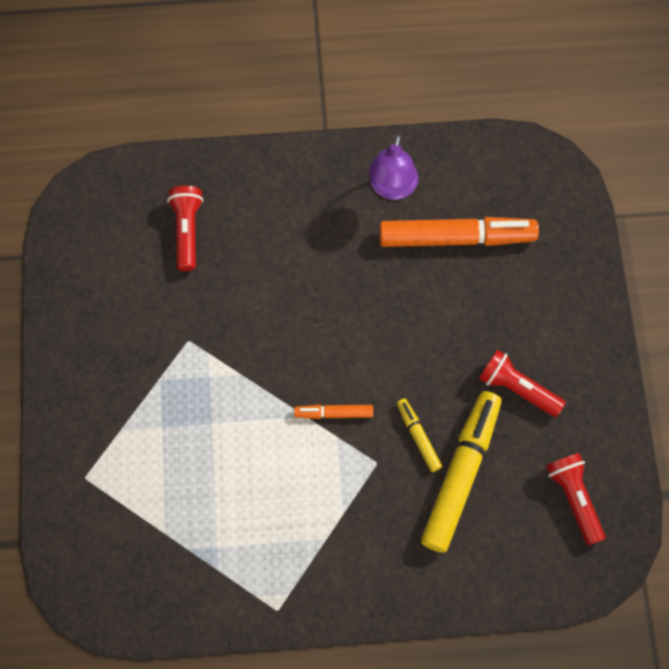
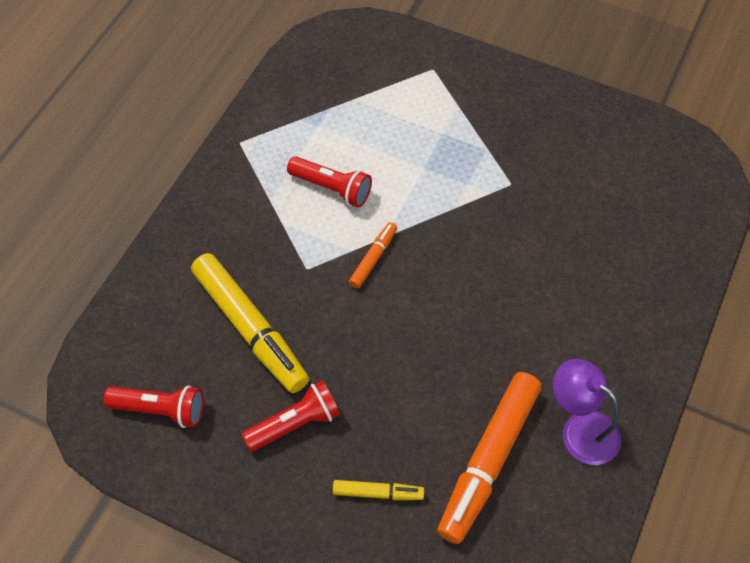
camera: 120 degrees right, 10 degrees down
(187, 231) = (624, 229): red flashlight -> red flashlight (332, 188)
(418, 437) = (307, 313): yellow marker -> yellow marker (377, 492)

